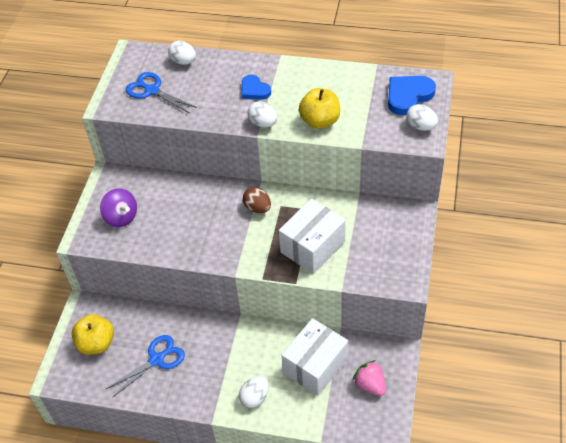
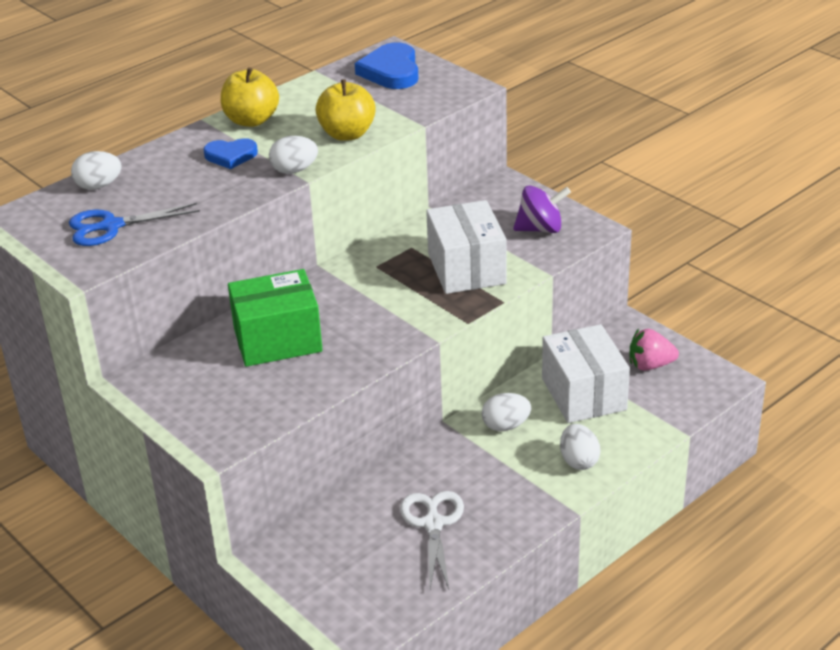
camera: 55 degrees left, 15 degrees down
(96, 343) = (343, 573): yellow apple -> yellow apple (251, 120)
(121, 217) = (223, 398): purple spinning top -> purple spinning top (540, 229)
(156, 360) = (433, 524): blue scissors -> white scissors
(183, 207) = (277, 340): none -> green box
(257, 208) = (357, 283): brown egg -> none
(421, 126) = (445, 82): white egg -> white egg (505, 426)

